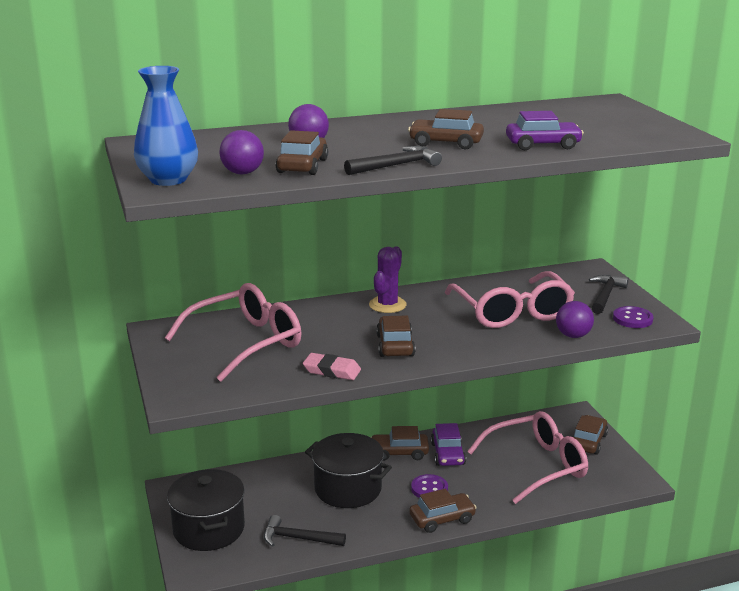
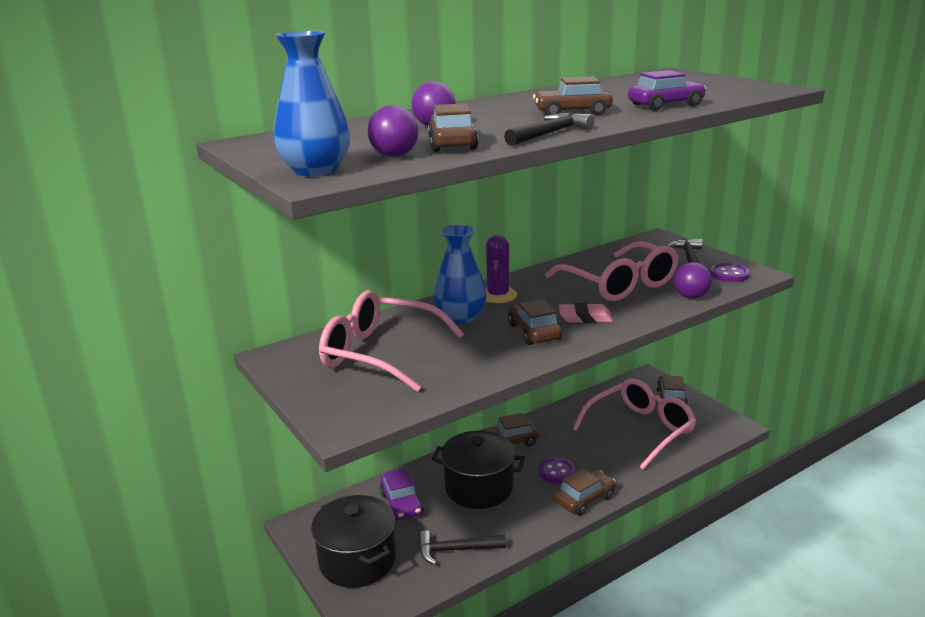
camera: 15 degrees left, 0 degrees up
(246, 342) = (380, 353): pink glasses -> pink glasses turned 105 degrees counterclockwise
(332, 370) = (489, 367): pink eraser -> pink eraser (585, 317)
(338, 321) = (460, 317): none -> blue vase
(447, 454) = (554, 434): purple car -> purple car (401, 503)

